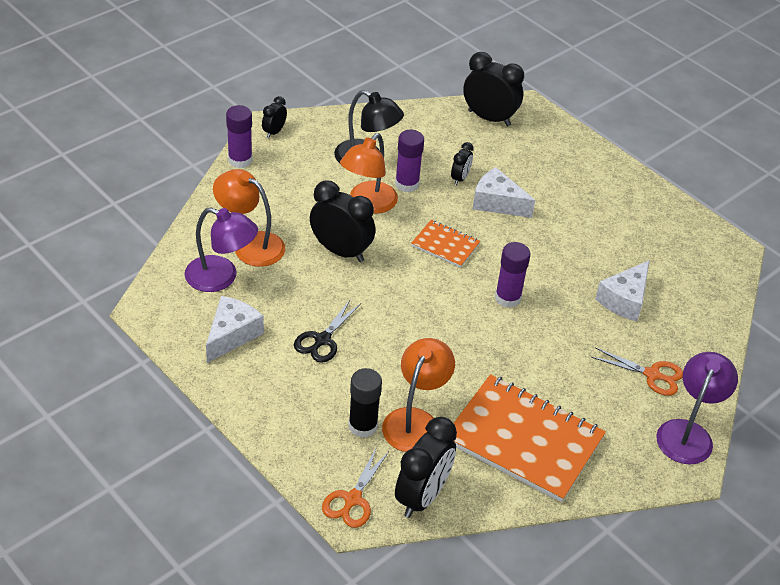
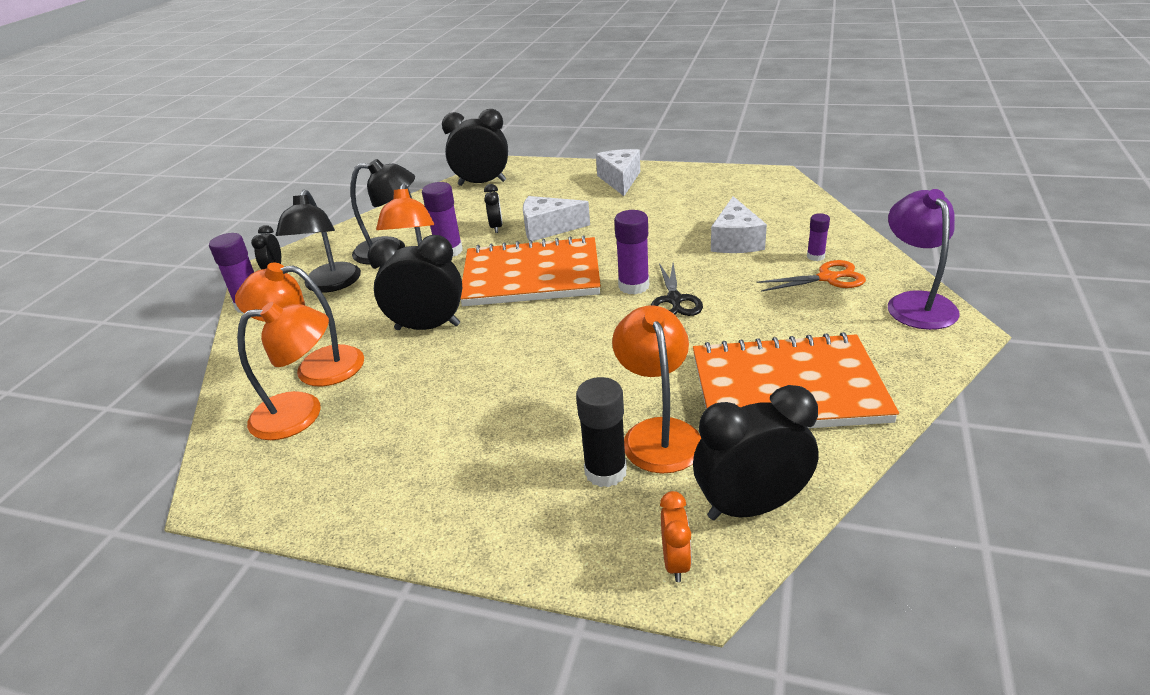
camera: 25 degrees left, 10 degrees down
(221, 278) = (301, 413): purple lamp -> orange lamp
(232, 335) = (358, 463): white cheese -> white cheese (620, 180)
(302, 171) = (330, 285): none -> black lamp
(322, 340) = (477, 412): black scissors -> black scissors (674, 300)
(352, 499) = (675, 562): orange scissors -> orange clock
(422, 496) = (751, 506): black clock -> black clock turned 105 degrees counterclockwise
(445, 245) = (531, 276): orange notebook -> orange notebook, size x2.04
(667, 351) = (815, 256): none -> purple glue stick

